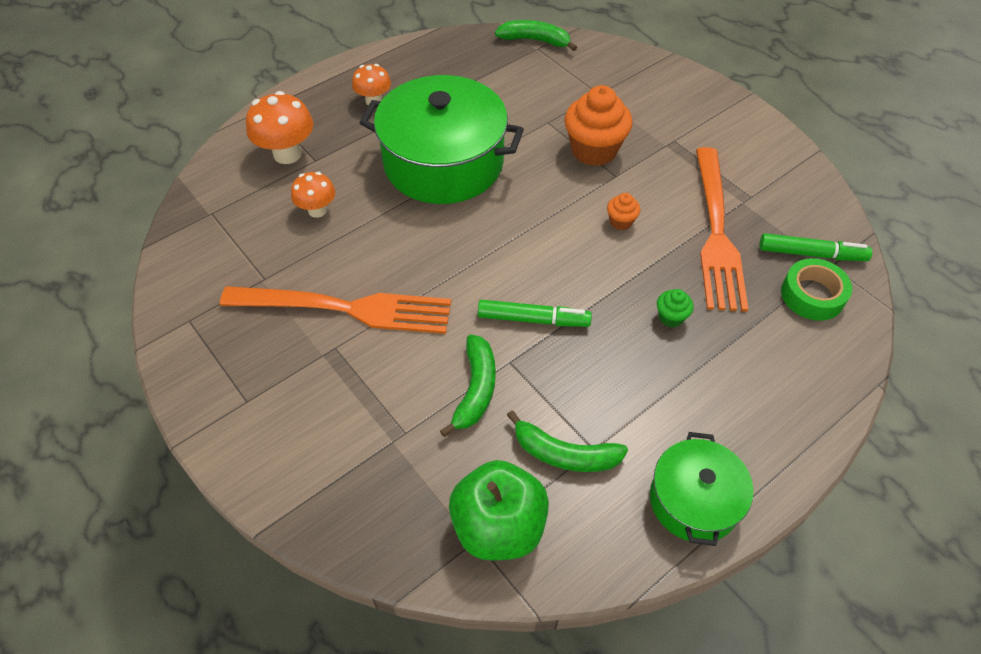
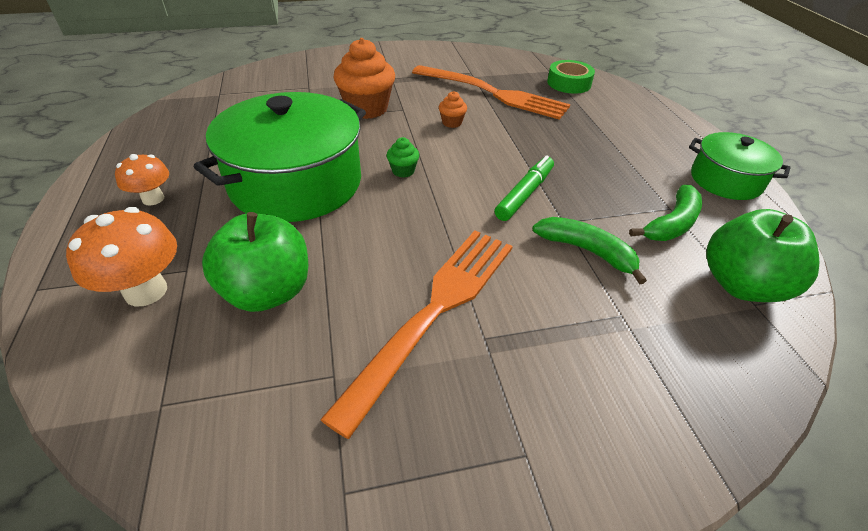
camera: 65 degrees left, 10 degrees down
(317, 210) = (267, 292): orange mushroom -> green apple
(535, 40) = (209, 91): green banana -> none
(671, 317) = (559, 134): green cupcake -> green cupcake (403, 171)
(811, 254) = (535, 72): green marker -> none

